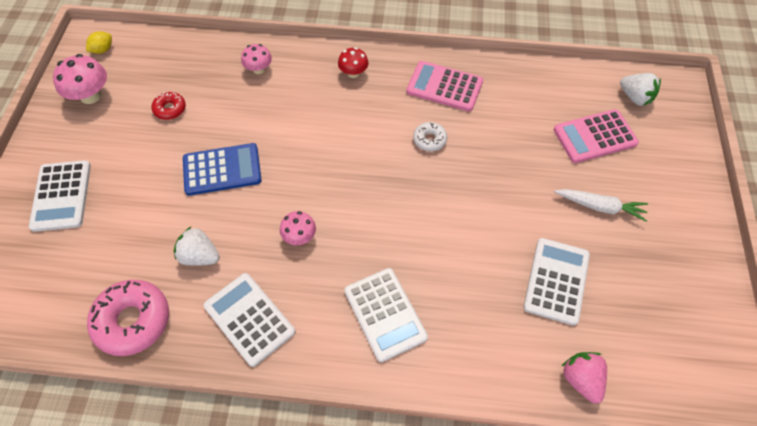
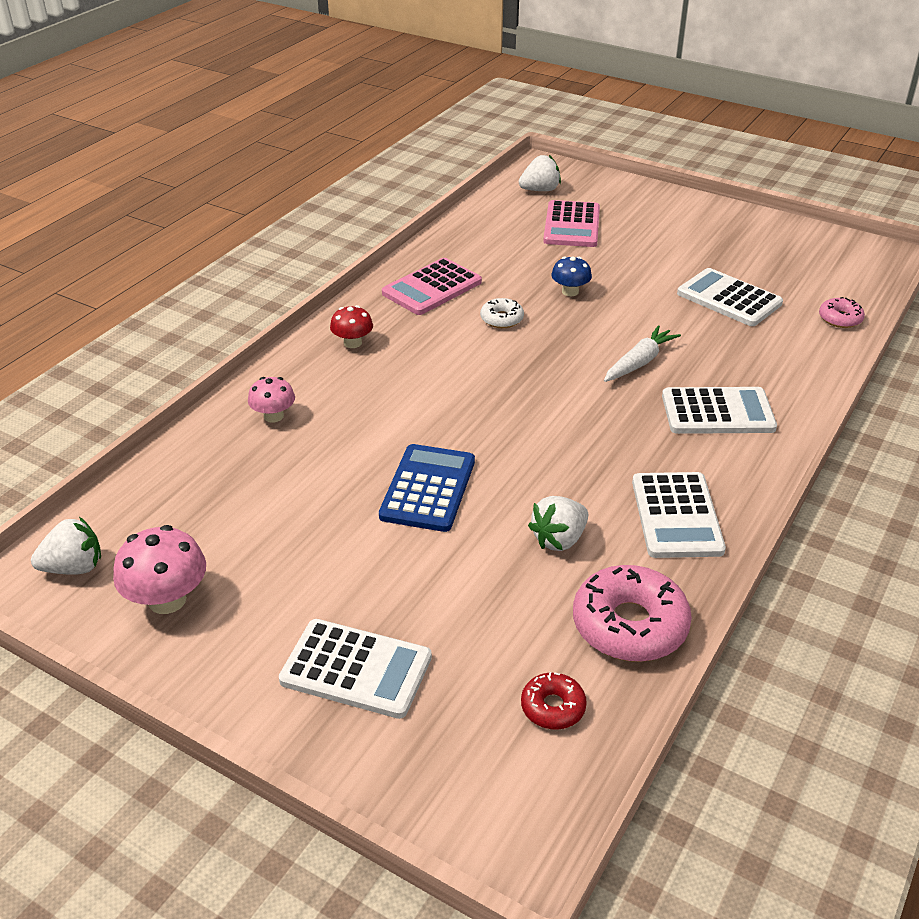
camera: 65 degrees left, 20 degrees down
(103, 50) = (74, 567): yellow lemon -> white strawberry
(170, 109) = (274, 516): red donut -> red donut (553, 707)
(249, 319) = (676, 516): white calculator -> white calculator turned 75 degrees counterclockwise
(299, 237) = (579, 447): pink mushroom -> none
(493, 168) = (570, 291): none -> blue mushroom
(581, 379) = (840, 319): pink strawberry -> pink donut
(600, 207) = (657, 249): white carrot -> white carrot (639, 362)

